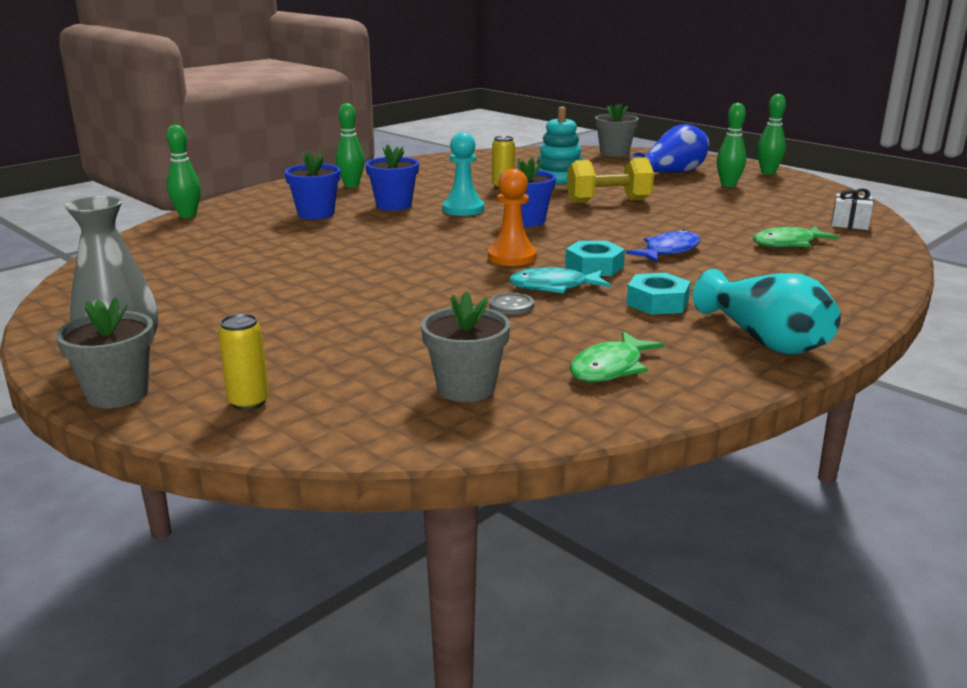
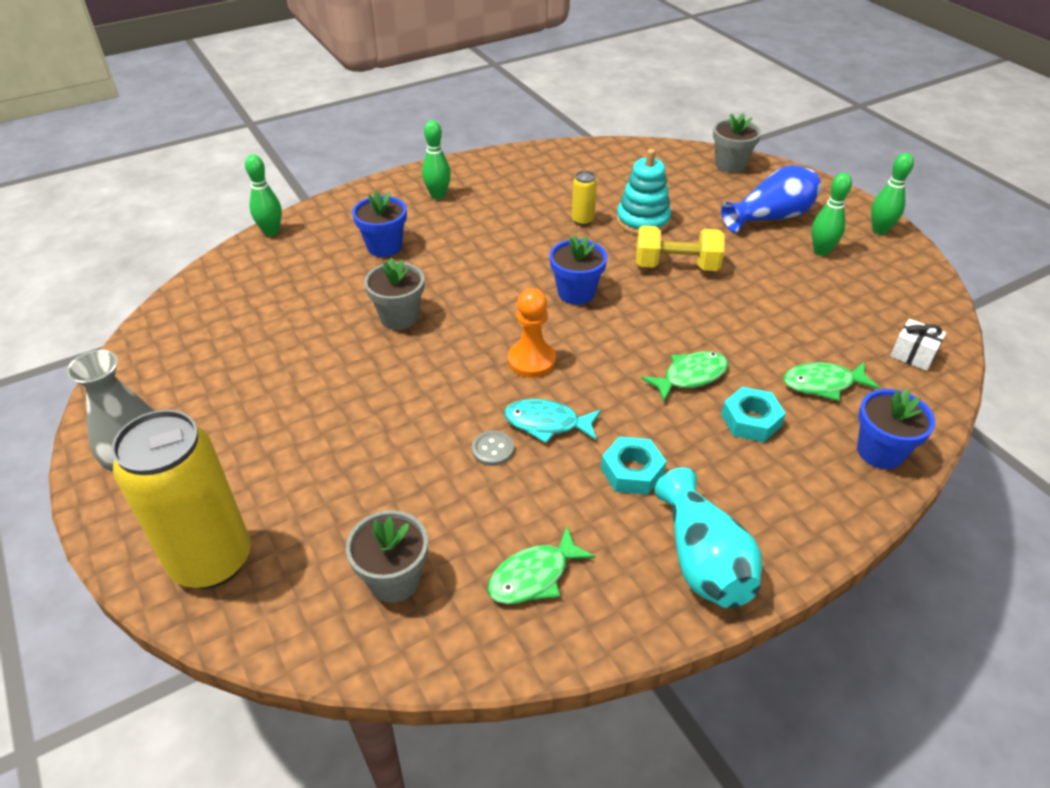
camera: 15 degrees right, 20 degrees up
(117, 394) = (118, 523): grey flower pot -> grey flower pot (399, 317)
(249, 402) = (212, 560): yellow can -> yellow can, size x2.39
(394, 205) = (462, 241): blue flower pot -> blue flower pot (880, 451)
(463, 209) = (524, 260): turquoise pawn -> none
(594, 267) = (602, 393): turquoise nut -> turquoise nut (751, 420)
(669, 251) = (690, 376): blue fish -> green fish

